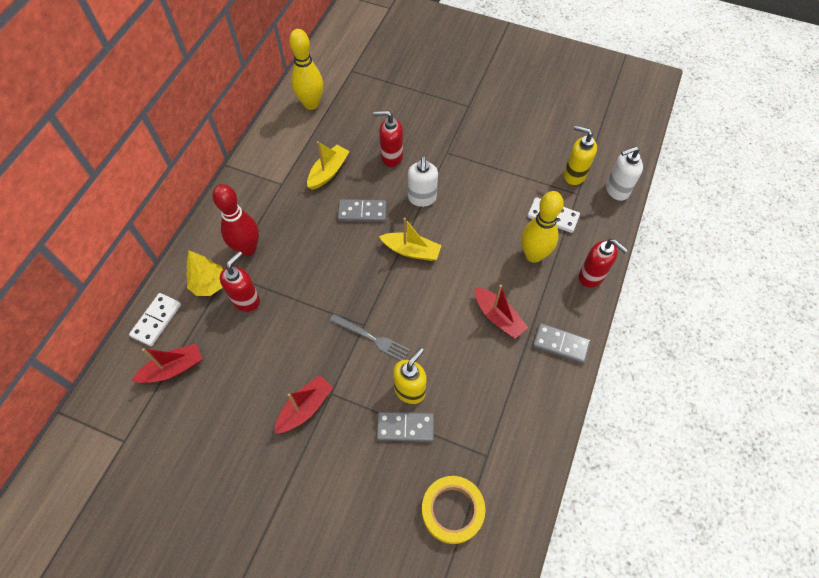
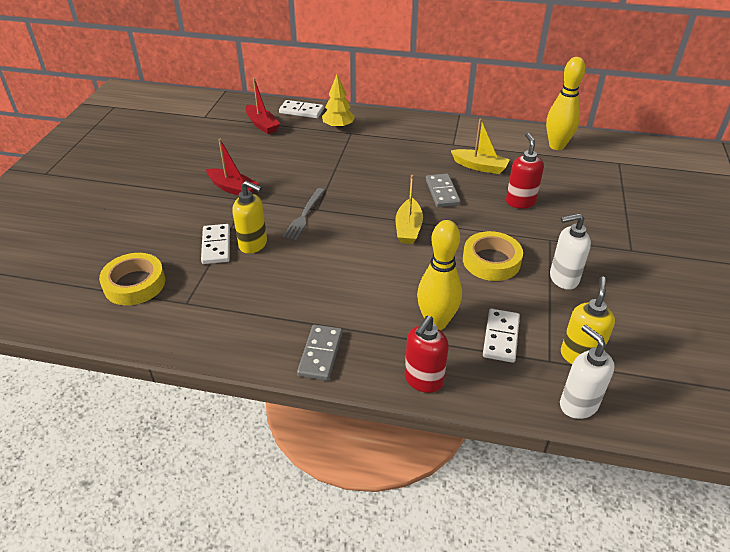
camera: 80 degrees right, 20 degrees down
(246, 300) = (328, 145): red soap dispenser -> none
(247, 249) = (378, 138): red bowling pin -> none
(405, 427) = (216, 246): grey domino -> white domino
(422, 198) = (477, 228): white soap dispenser -> white soap dispenser (563, 279)
(466, 199) = (491, 261): none -> yellow tape
(498, 317) = (345, 298): red boat -> none

